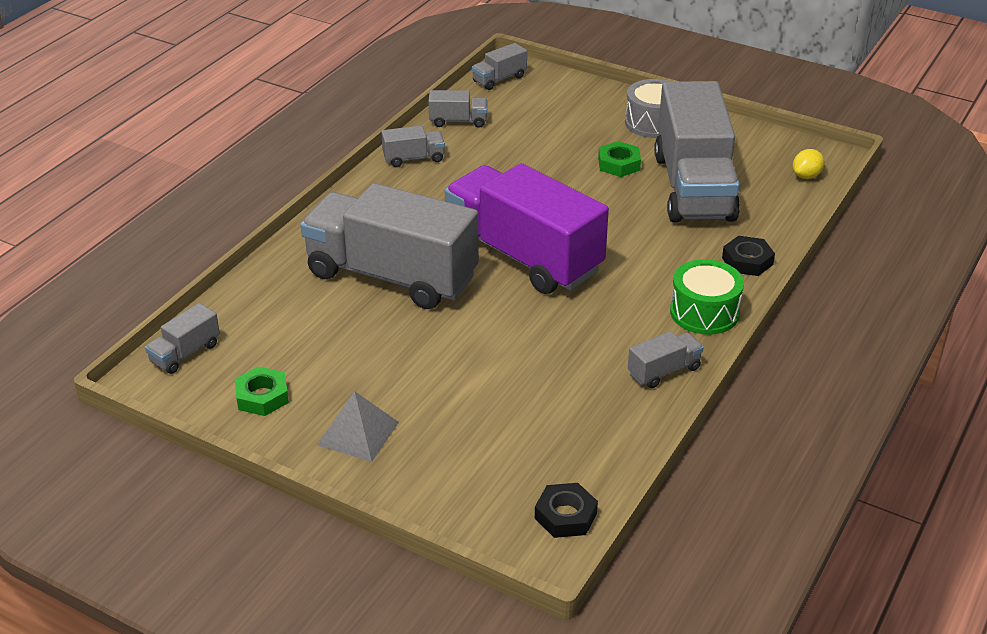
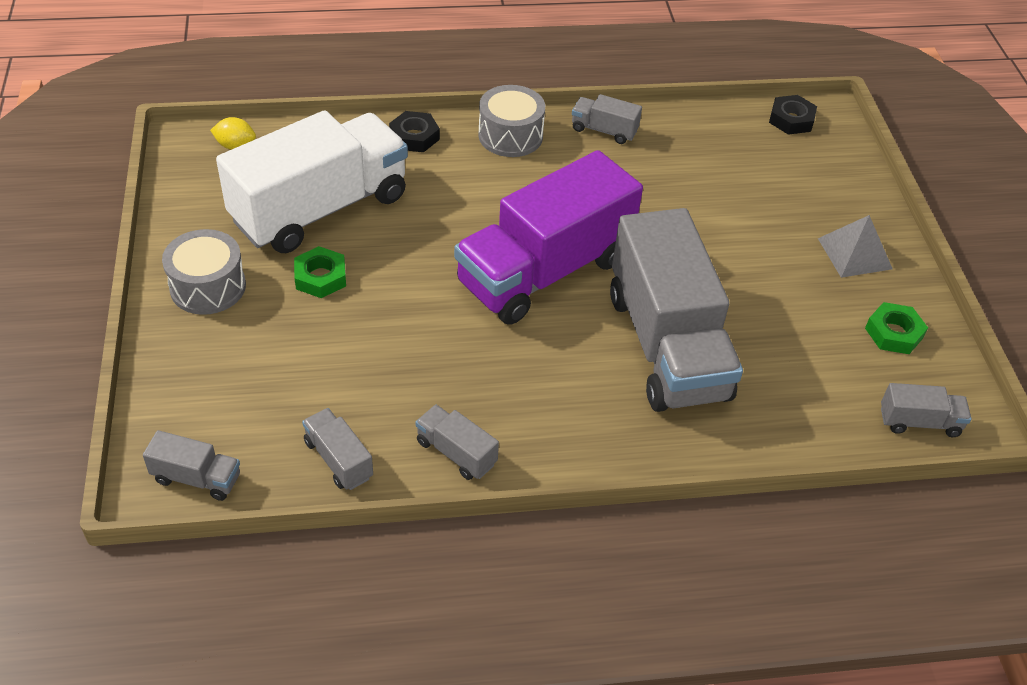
camera: 130 degrees left, 10 degrees up
(523, 256) = (544, 271): purple truck -> purple truck turned 45 degrees clockwise
(693, 187) = (320, 209): grey truck -> white truck
(704, 312) = (510, 136): green drum -> grey drum

